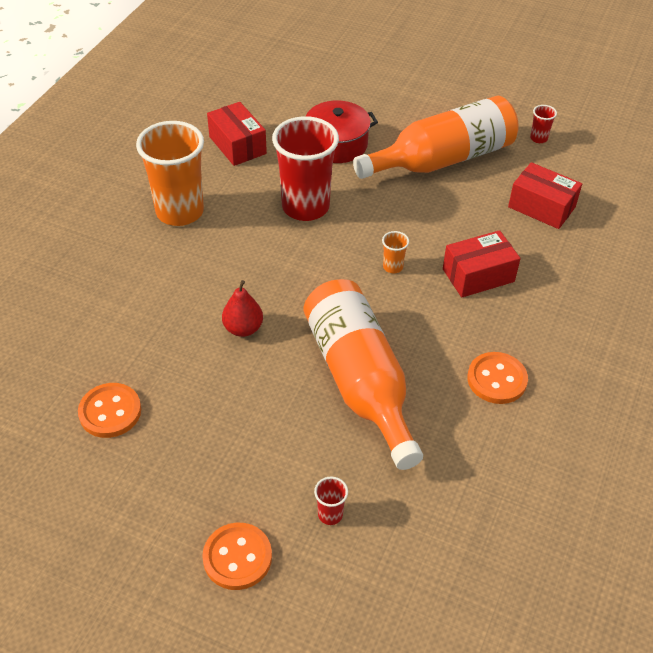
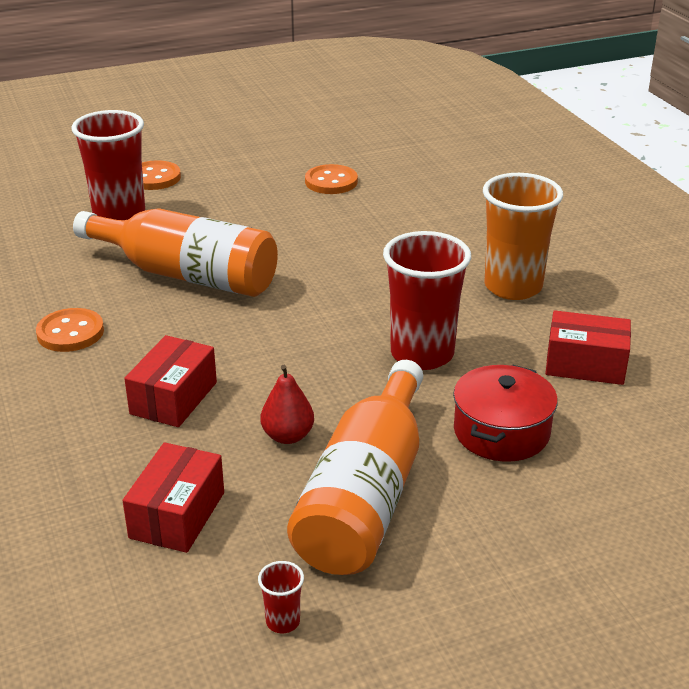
camera: 135 degrees right, 15 degrees down
(243, 328) = (321, 254): red pear -> red pear (287, 436)
(330, 514) = (119, 214): red cup -> red cup, size x2.49
(393, 267) = (266, 357): orange cup -> none
(541, 207) = (177, 515): red box -> red box turned 60 degrees counterclockwise

